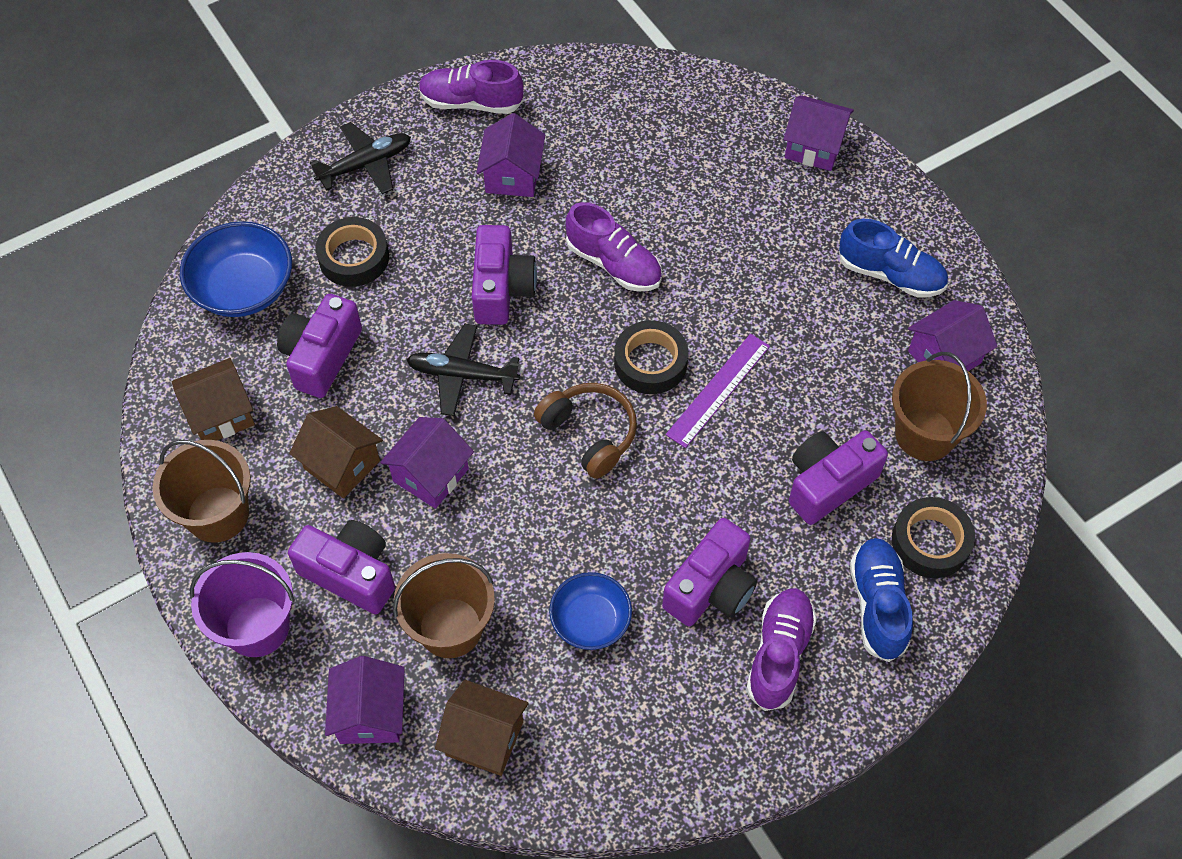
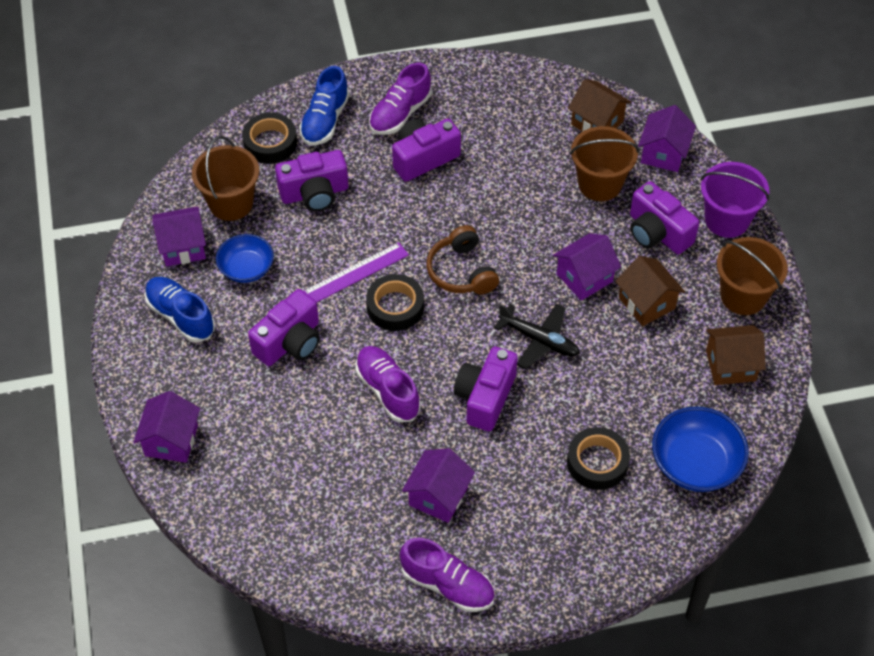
camera: 160 degrees left, 5 degrees down
(322, 356) = (643, 386): purple camera -> purple camera (290, 342)
(366, 165) = (564, 549): black plane -> none
(590, 620) = (508, 163): blue bowl -> blue bowl (246, 268)
(814, 147) = (171, 440): purple house -> purple house turned 60 degrees clockwise

